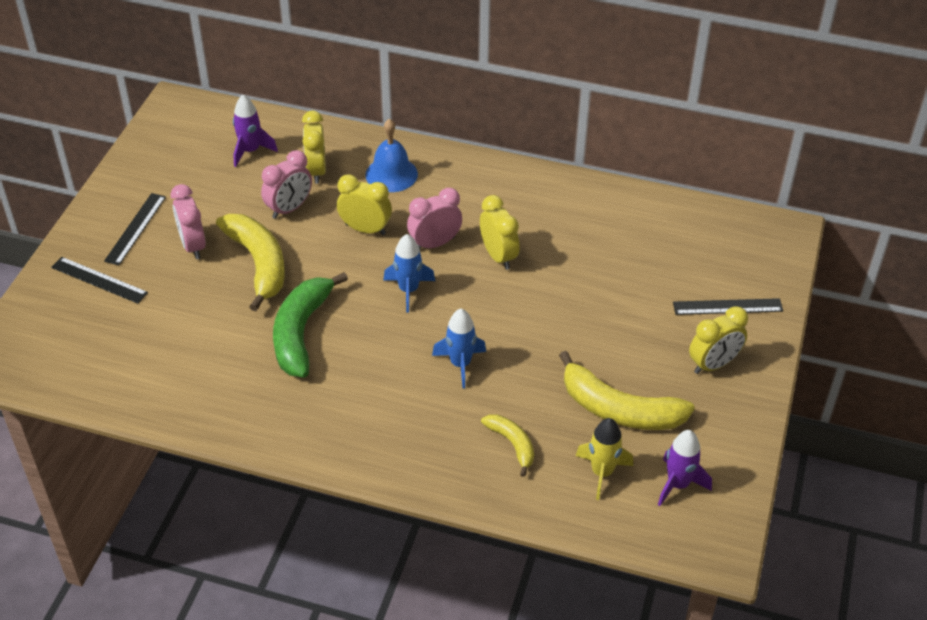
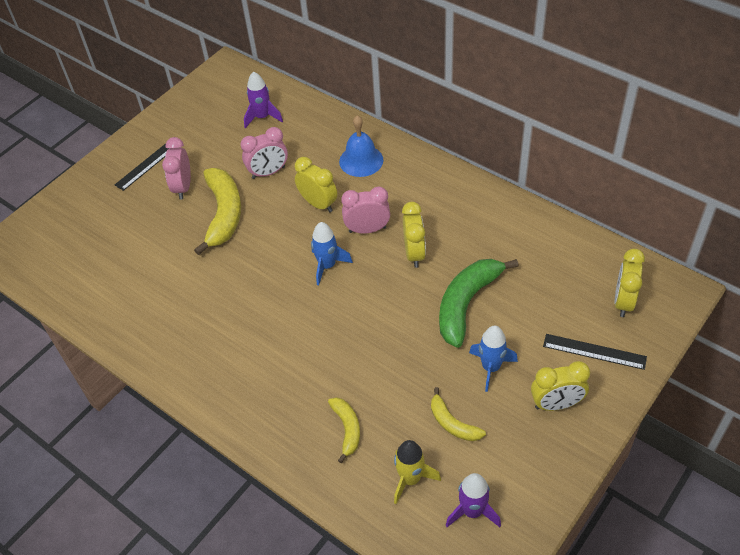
camera: 25 degrees right, 5 degrees up
(99, 280) = (103, 199): black ruler -> none
(301, 332) = (227, 281): green banana -> green banana (466, 304)
(316, 171) = (304, 145): yellow clock -> yellow clock (623, 301)
(460, 364) = (338, 343): blue rocket -> blue rocket (491, 368)
(619, 409) = (452, 423): yellow banana -> yellow banana, size x0.54

